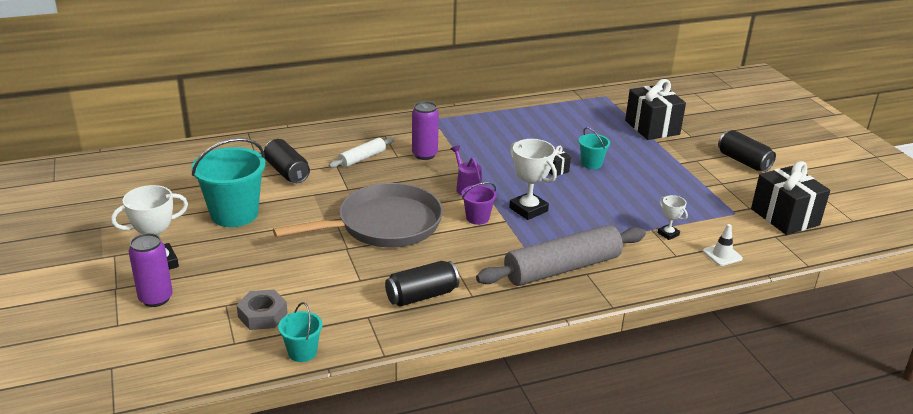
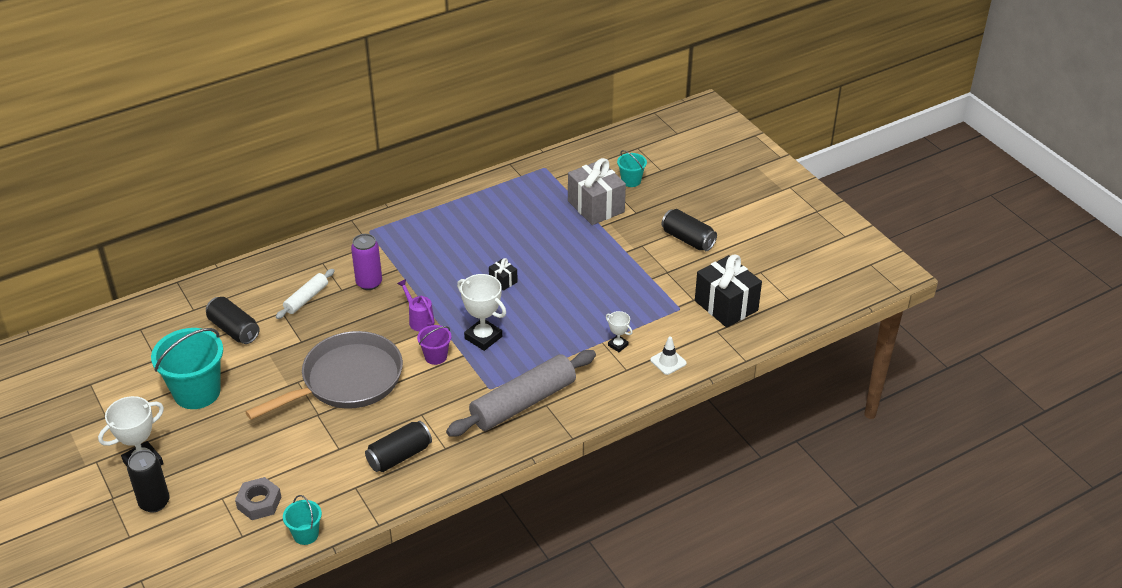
camera: 10 degrees left, 10 degrees up
(156, 298) = (154, 502): purple can -> black can
(591, 164) = (538, 267): turquoise bucket -> turquoise bucket (631, 181)
(652, 127) = (596, 206): black gift -> grey gift

